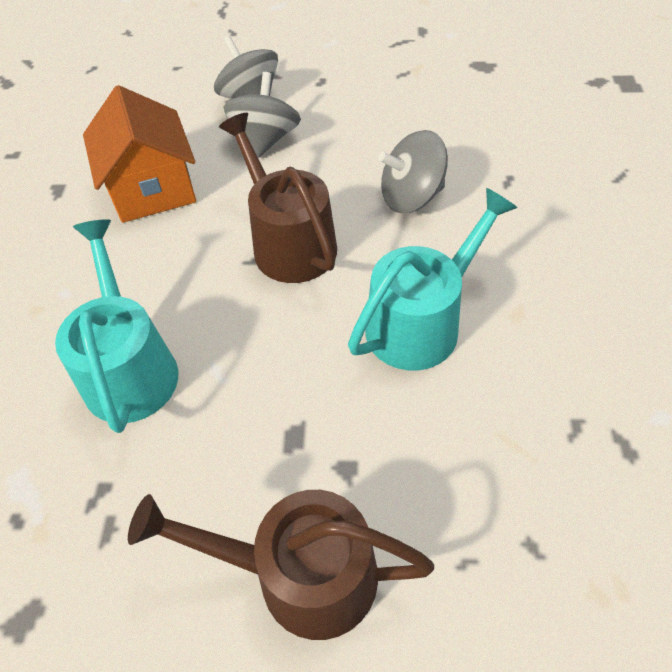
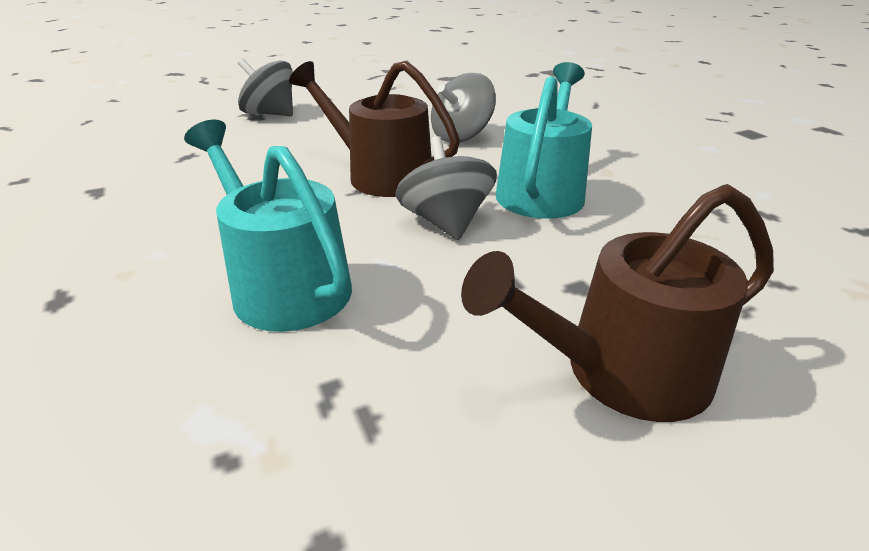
camera: 30 degrees left, 20 degrees down
(152, 189) = (212, 172): orange house -> none
(266, 139) = (305, 130): grey spinning top -> grey spinning top (446, 222)

